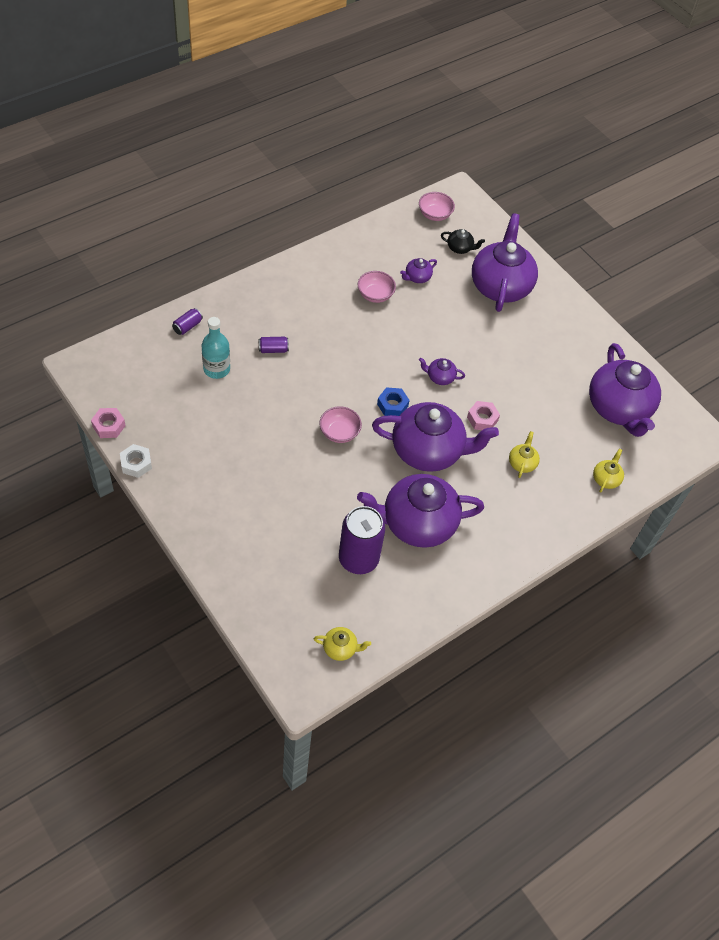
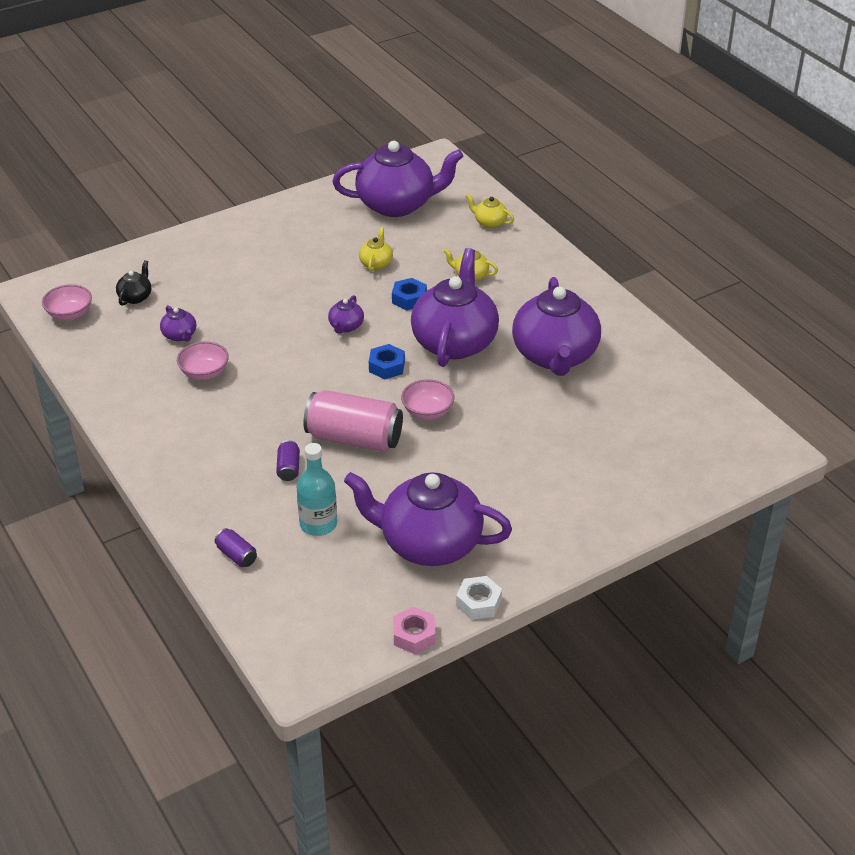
camera: 80 degrees left, 15 degrees down
(306, 387) = (354, 438): none -> pink can
(340, 648) = (721, 420): yellow teapot -> yellow teapot (376, 263)
(358, 559) = (606, 402): purple can -> none
(482, 419) = (409, 299): pink nut -> blue nut
(500, 286) = (206, 270): purple teapot -> purple teapot (428, 543)

